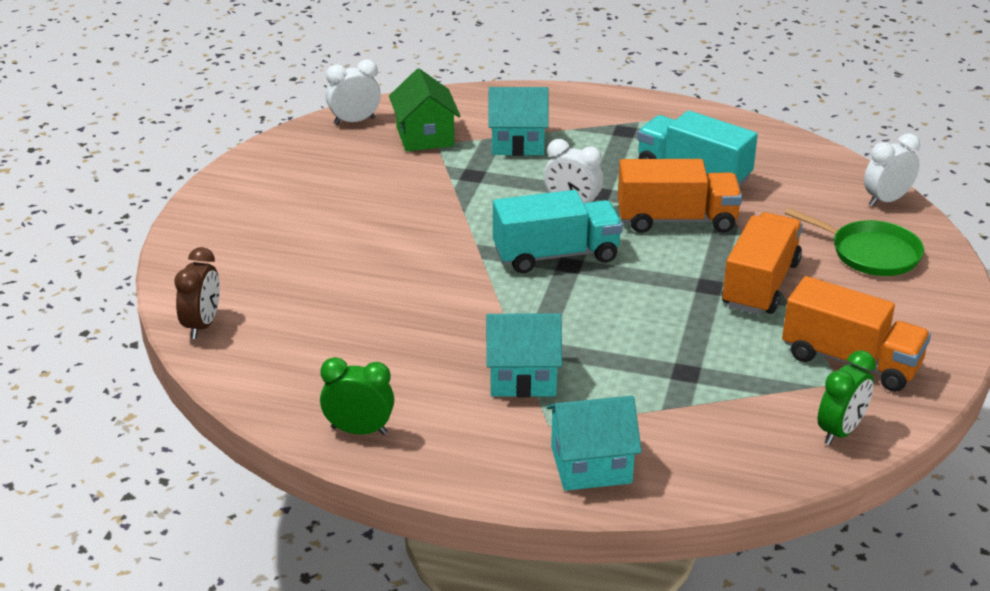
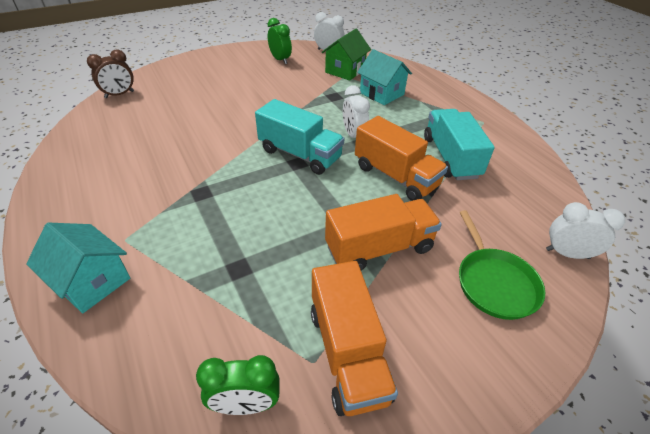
camera: 45 degrees right, 10 degrees up
(359, 430) = (64, 176): green clock -> green clock (280, 60)
(522, 377) = (166, 204): turquoise house -> none

